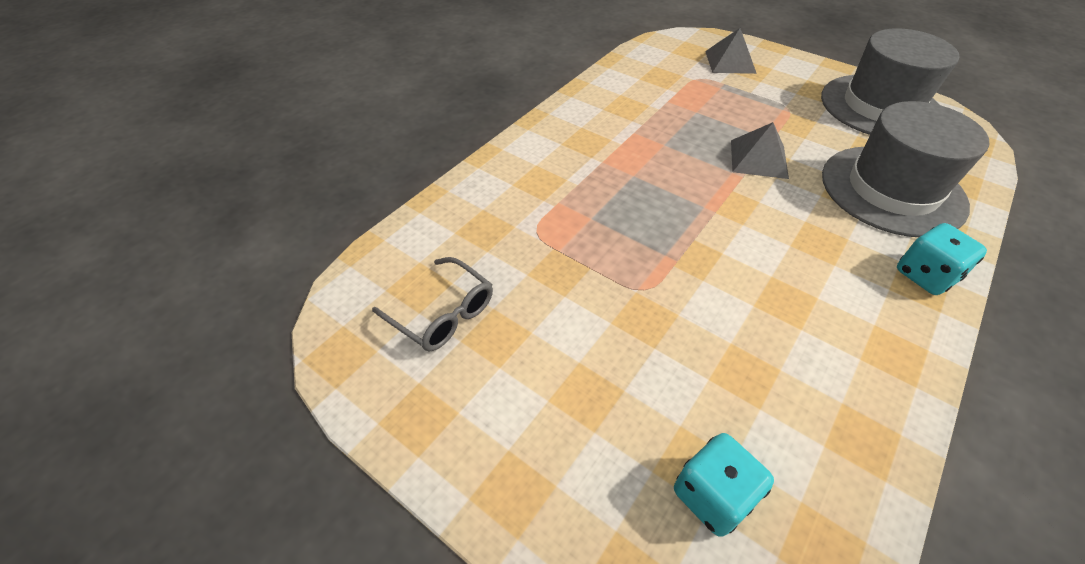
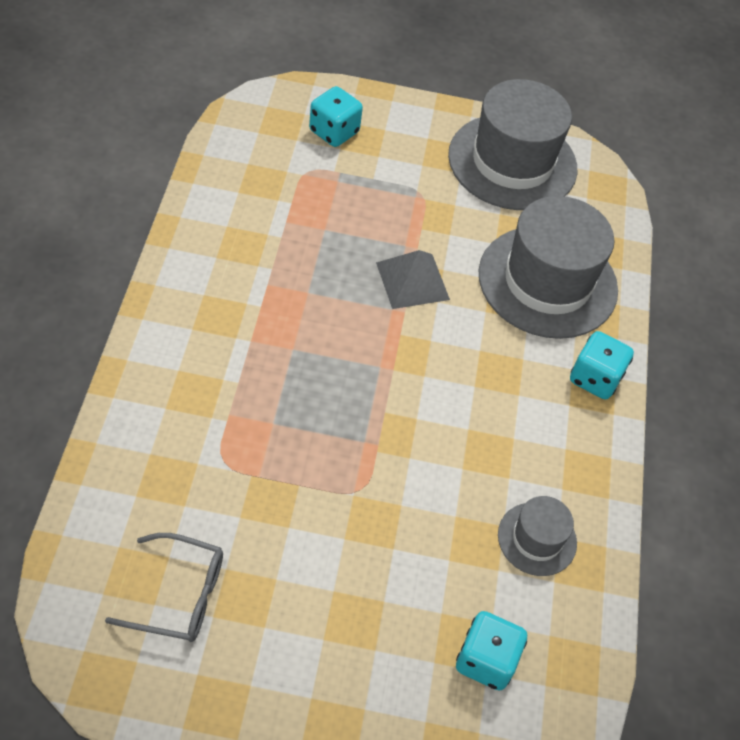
camera: 35 degrees left, 5 degrees up
(730, 62) = (334, 132): grey pyramid -> turquoise dice
(816, 395) = (537, 539): none -> grey hat

